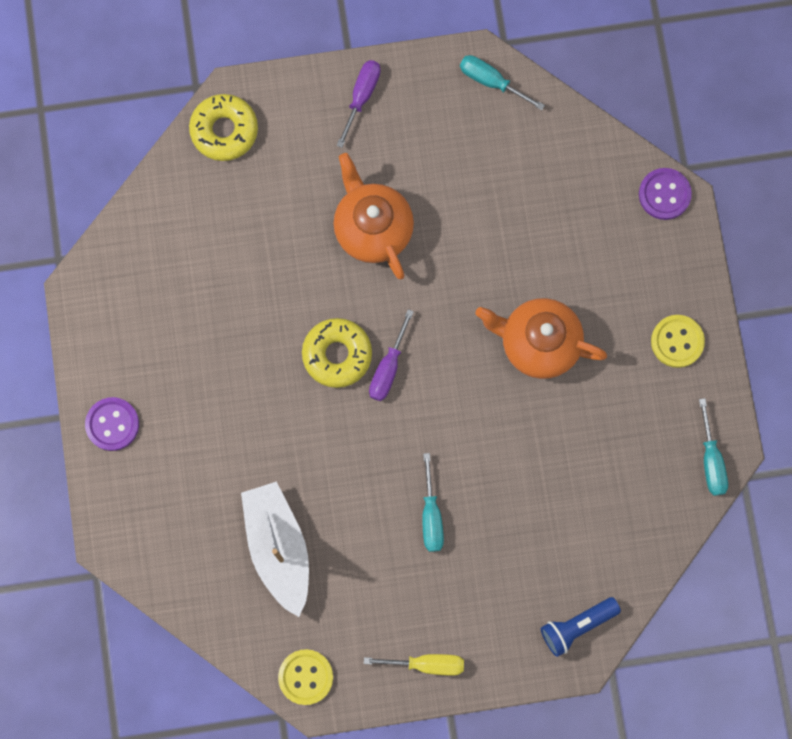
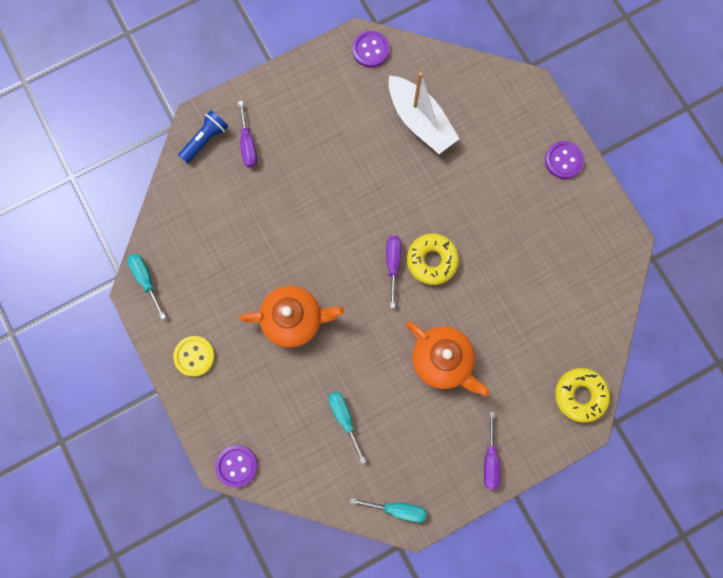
camera: 160 degrees right, 0 degrees up
(305, 677) = (370, 50): yellow button -> purple button
(426, 664) = (296, 84): yellow screwdriver -> none
(431, 516) = (326, 176): turquoise screwdriver -> turquoise screwdriver (344, 418)
(521, 598) = (248, 144): none -> purple screwdriver

